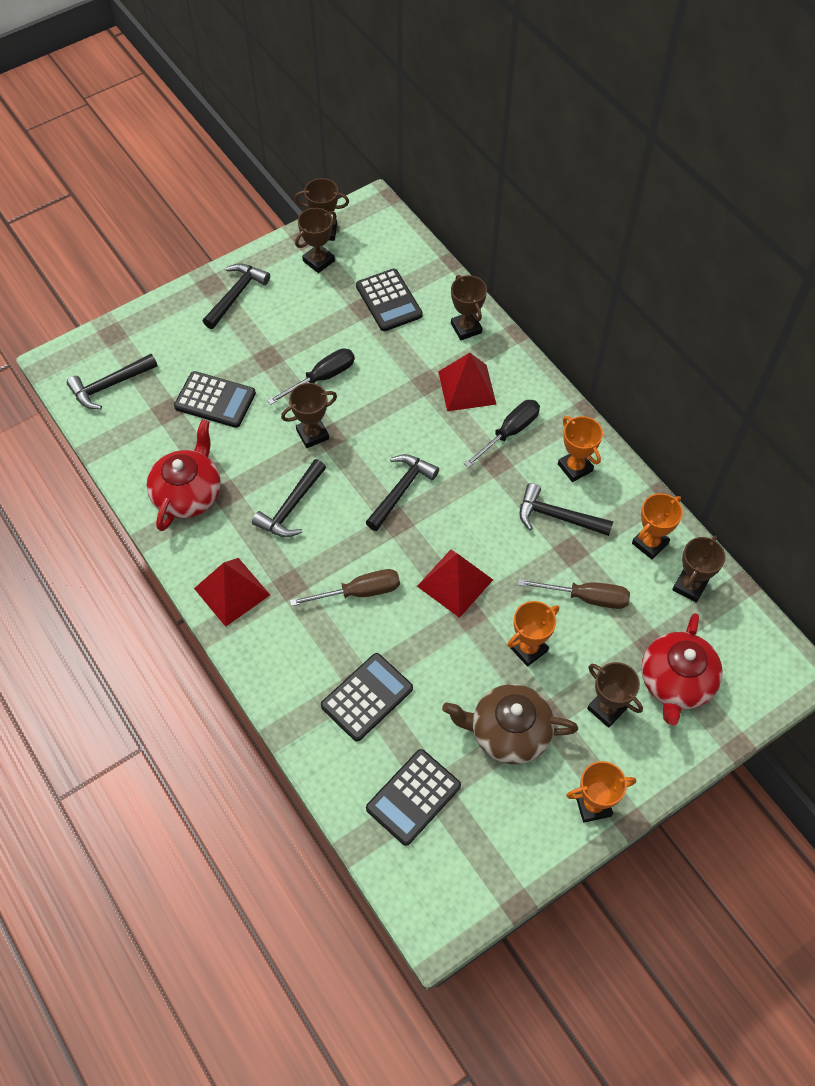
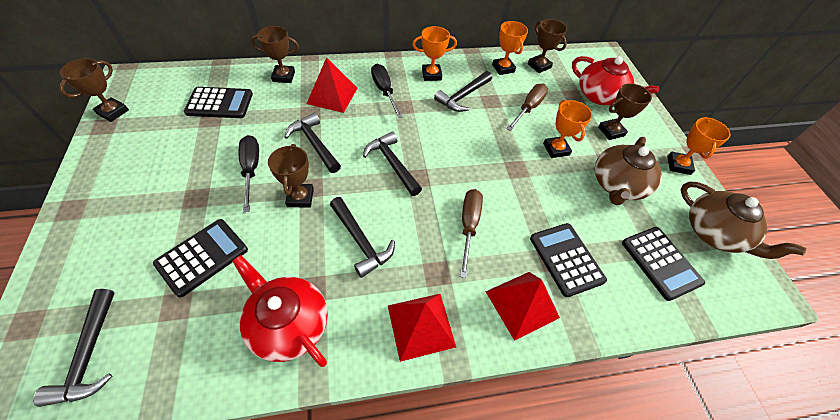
camera: 70 degrees left, 5 degrees down
(236, 295) = (105, 194): black hammer -> black hammer (314, 144)
(318, 261) = (136, 126): brown trophy -> none
(455, 583) = (488, 165): red pyramid -> red pyramid (522, 304)
(493, 857) = (714, 233): none -> brown teapot

